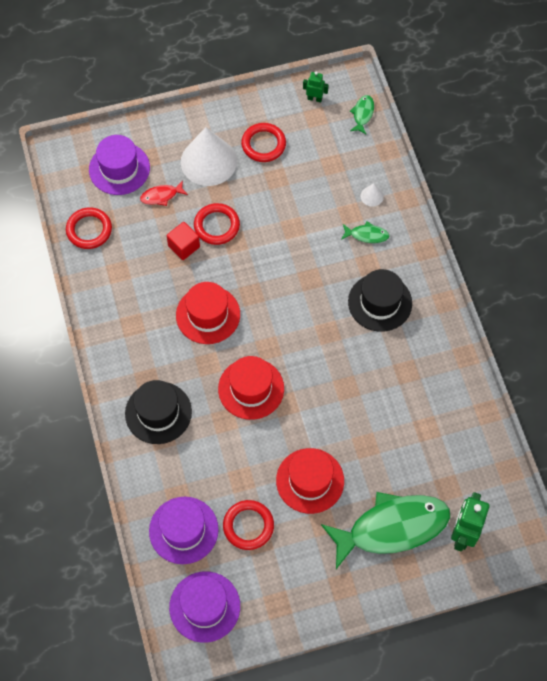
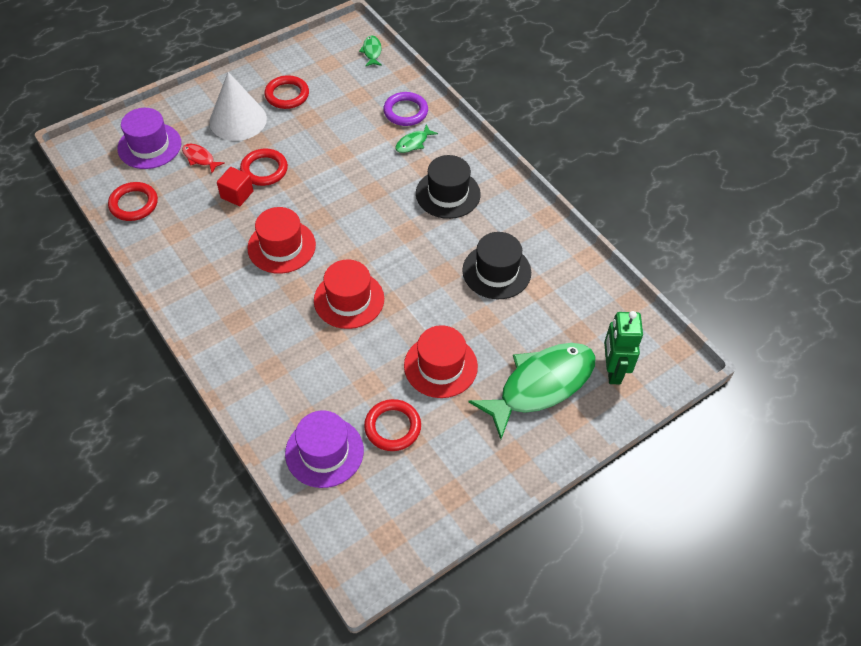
camera: 20 degrees left, 10 degrees down
(158, 412) = (259, 347): black hat -> black hat (496, 271)
(161, 196) = (200, 158): red fish -> red fish turned 75 degrees clockwise
(204, 606) = (374, 522): purple hat -> none
(314, 98) = (322, 50): green robot -> none
(367, 235) = (413, 143): green fish -> green fish turned 150 degrees clockwise
(372, 196) = (405, 112): white cone -> purple ring

